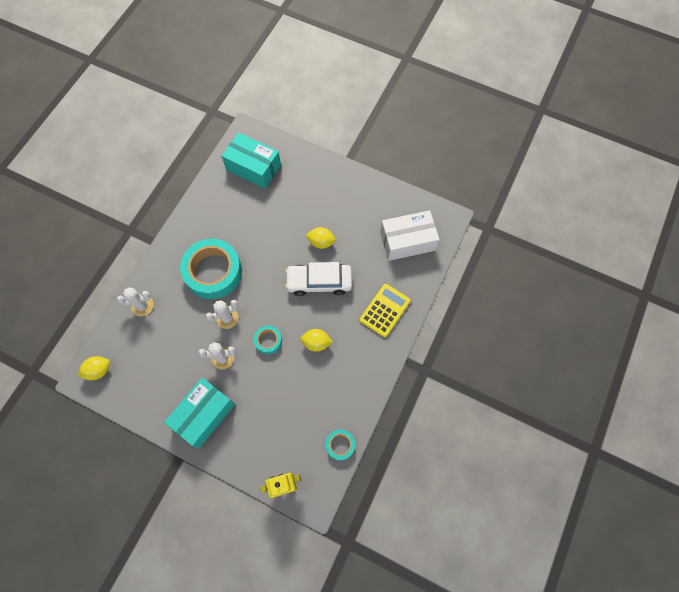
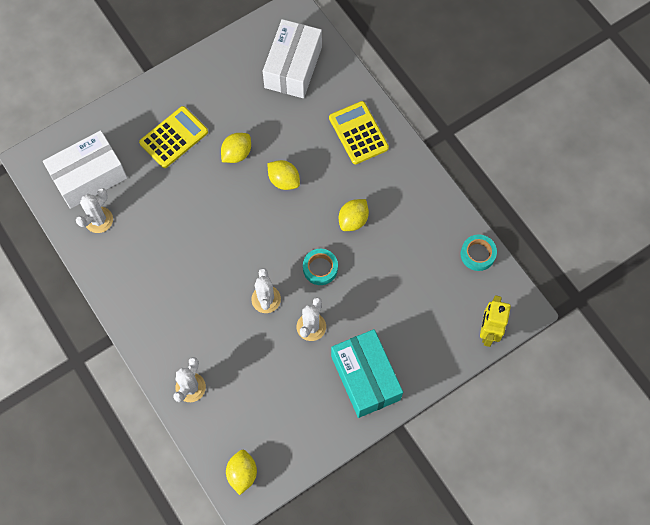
camera: 60 degrees left, 0 degrees up
(213, 272) = (198, 287): turquoise tape -> none
(227, 189) = (99, 220): none -> white cactus
(253, 167) = (89, 176): turquoise box -> white box
(309, 199) = (174, 137): none -> yellow calculator
(319, 282) = (284, 180): white car -> yellow lemon

